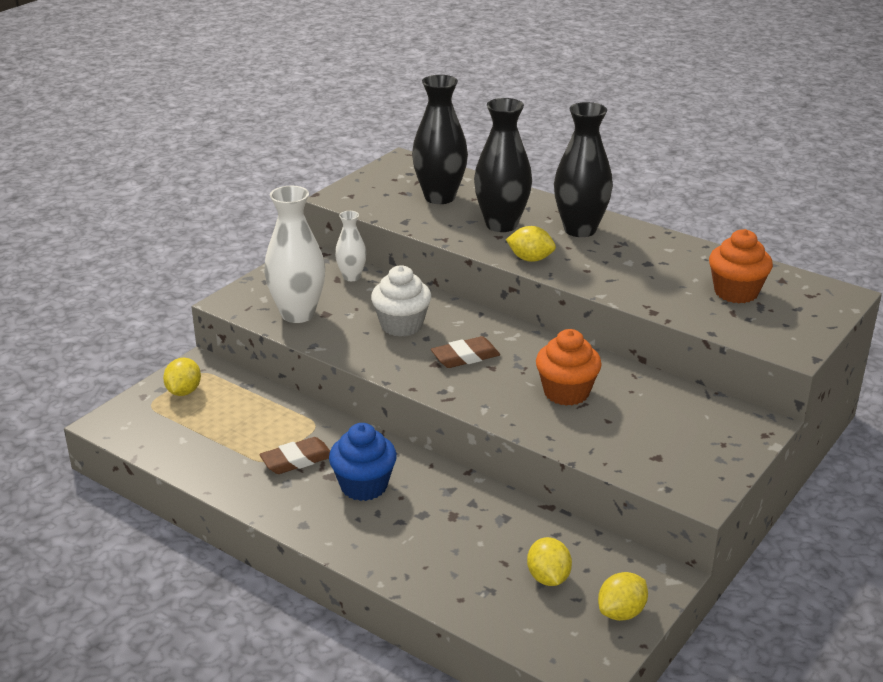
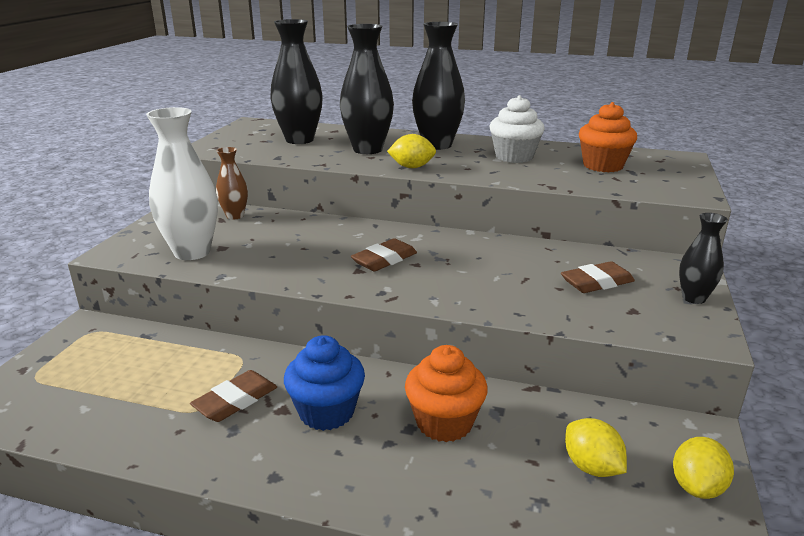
camera: 20 degrees left, 5 degrees down
(184, 391) = (74, 355): yellow lemon -> none
(351, 277) = (235, 216): white vase -> brown vase
(401, 325) = (305, 245): white cupcake -> white cupcake (514, 157)
(566, 392) = (501, 272): orange cupcake -> orange cupcake (444, 423)
(648, 422) = (597, 282): none -> brown eraser
(728, 458) = (693, 298): none -> black vase

